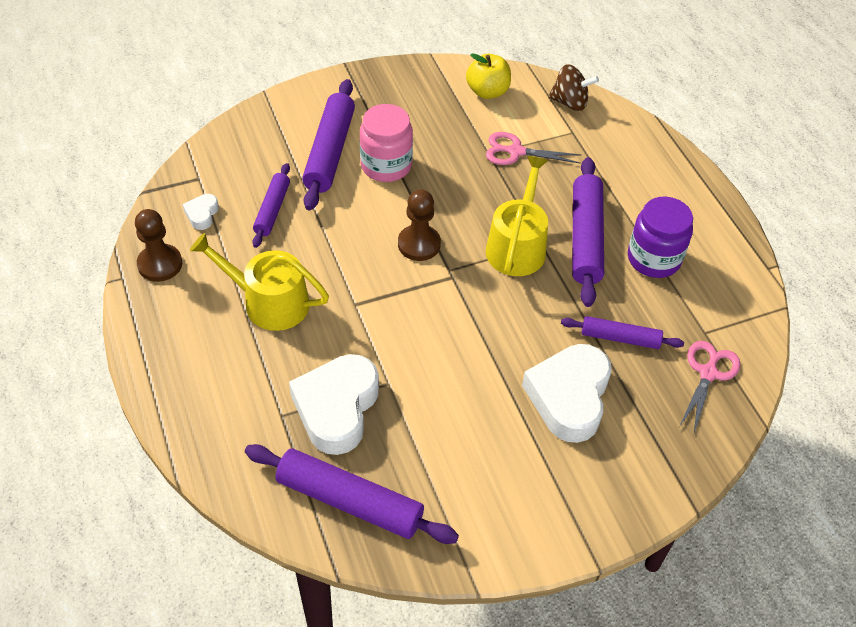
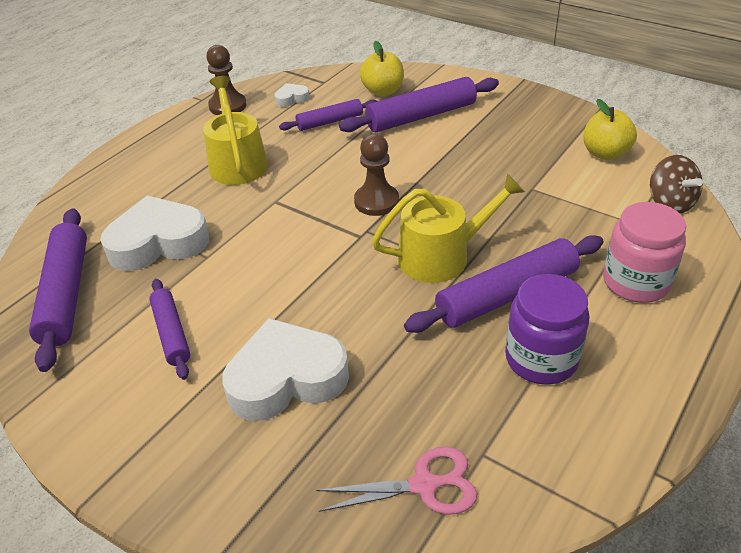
camera: 60 degrees right, 10 degrees down
(262, 151) = (383, 91): none -> yellow apple
(386, 165) = (442, 146): pink jar -> pink jar (635, 282)
(516, 151) = (556, 202): pink scissors -> none
(620, 338) = (401, 382): purple rolling pin -> purple rolling pin (171, 333)

